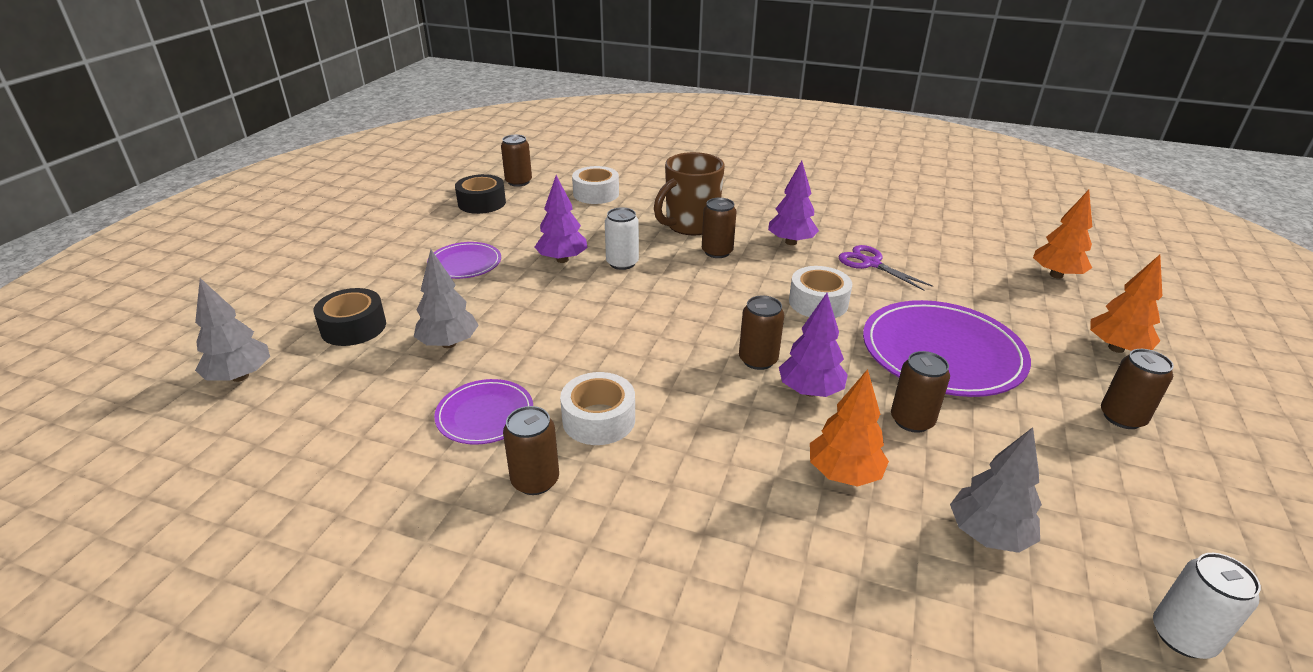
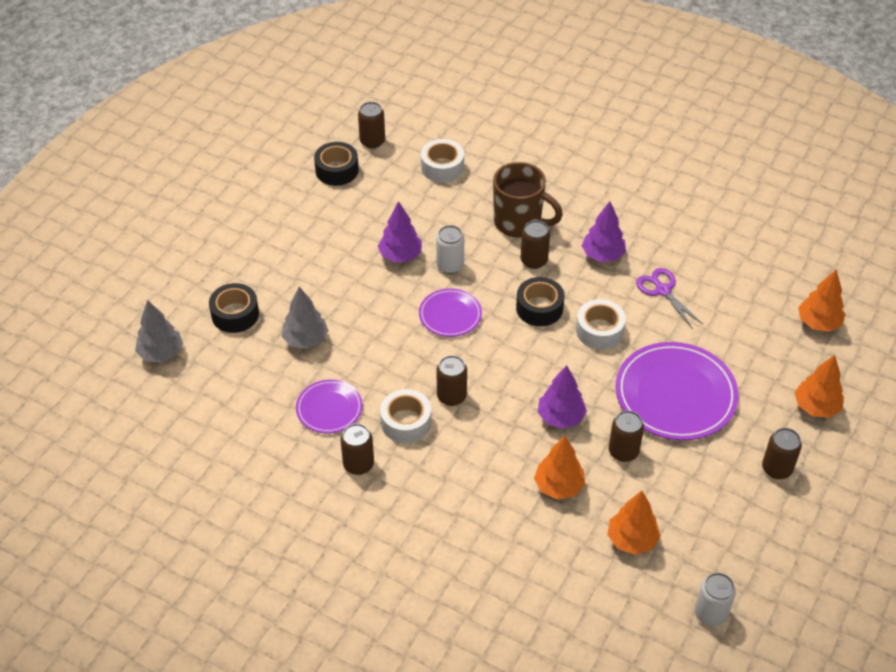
camera: 10 degrees right, 15 degrees up
(465, 263) = (319, 251): purple plate -> purple plate (450, 315)
(690, 225) = (519, 222): brown mug -> brown mug turned 120 degrees counterclockwise
(738, 289) = (539, 308): none -> black tape
(758, 360) = (532, 384): brown can -> brown can (451, 396)
(988, 534) = (631, 540): grey tree -> orange tree

